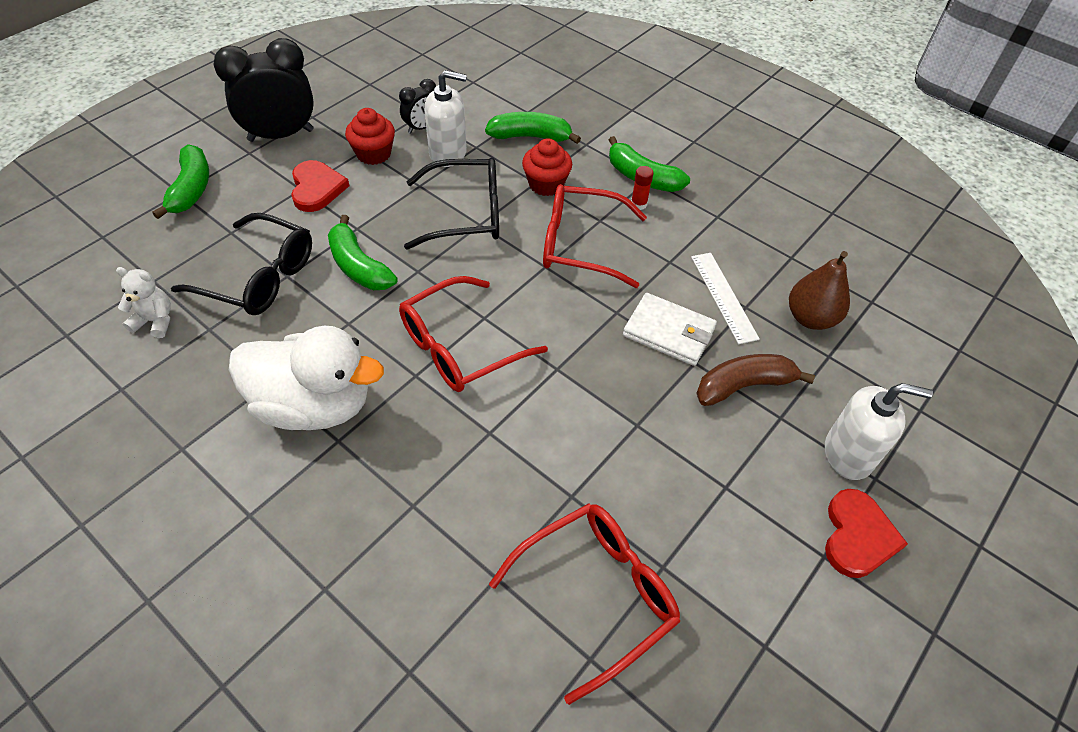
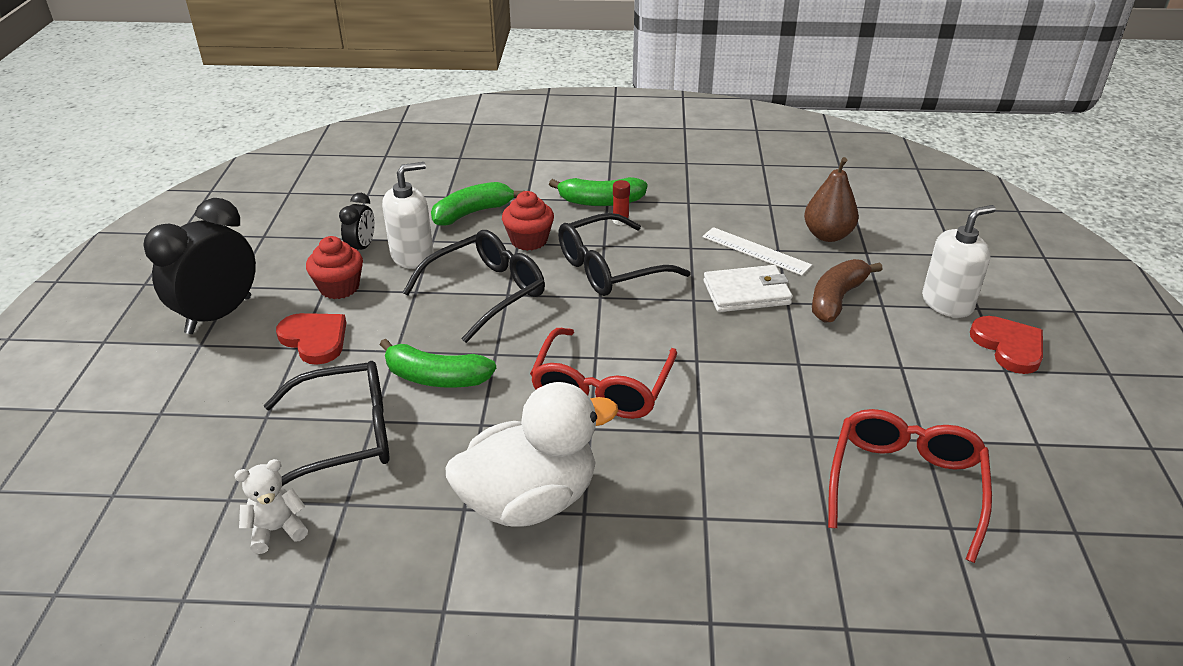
camera: 35 degrees left, 15 degrees down
(191, 189) = (172, 404): green banana -> none
(580, 245) = (610, 268): red glasses -> black glasses

